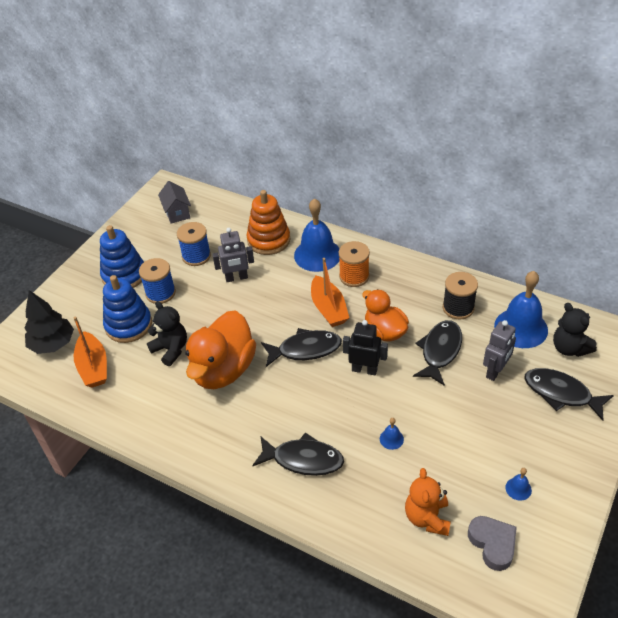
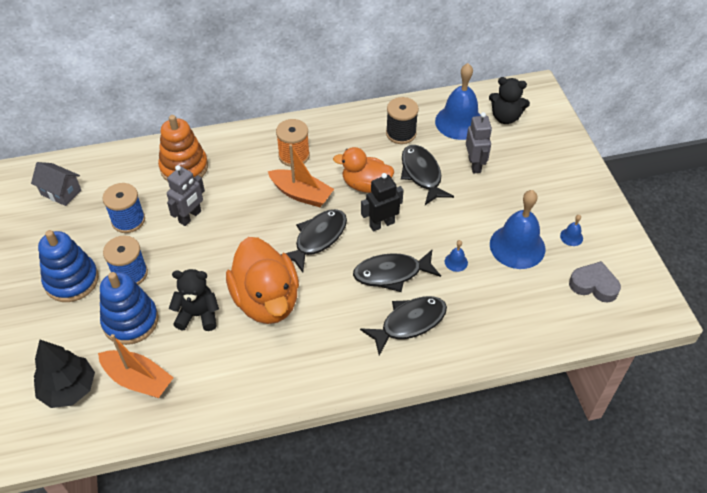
camera: 45 degrees left, 5 degrees up
(317, 254) = (242, 155): blue bell -> blue bell (517, 246)
(427, 517) = (537, 299): orange teddy bear -> none
(561, 393) = (532, 153): black fish -> black fish (392, 273)

